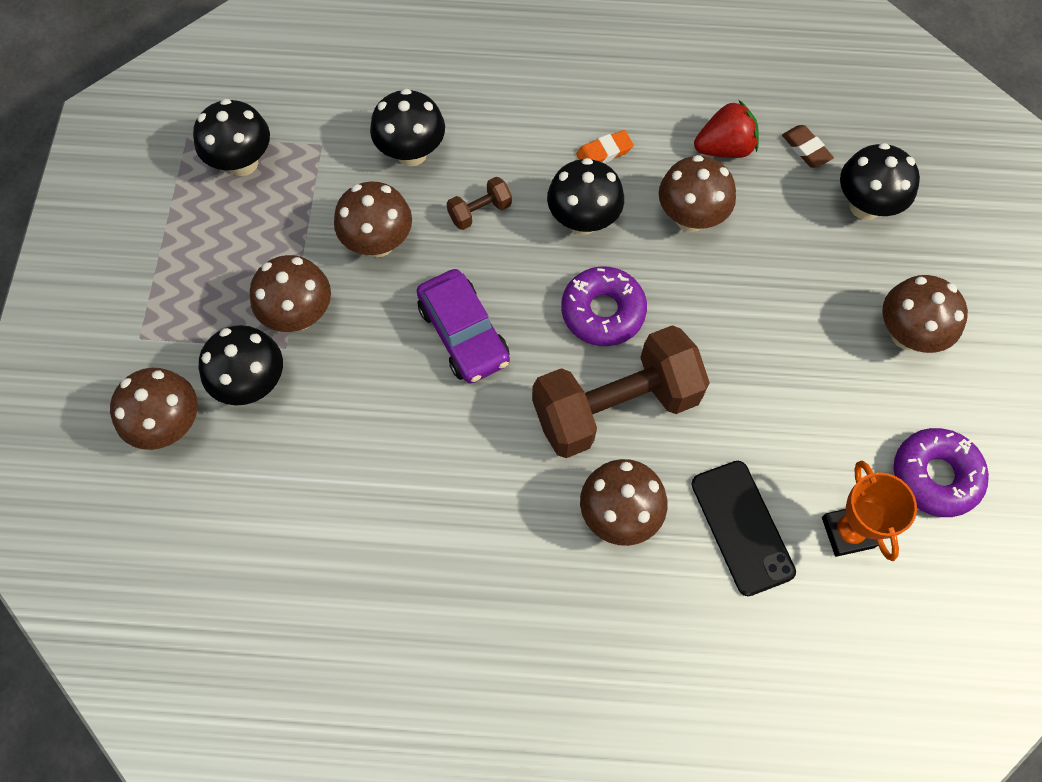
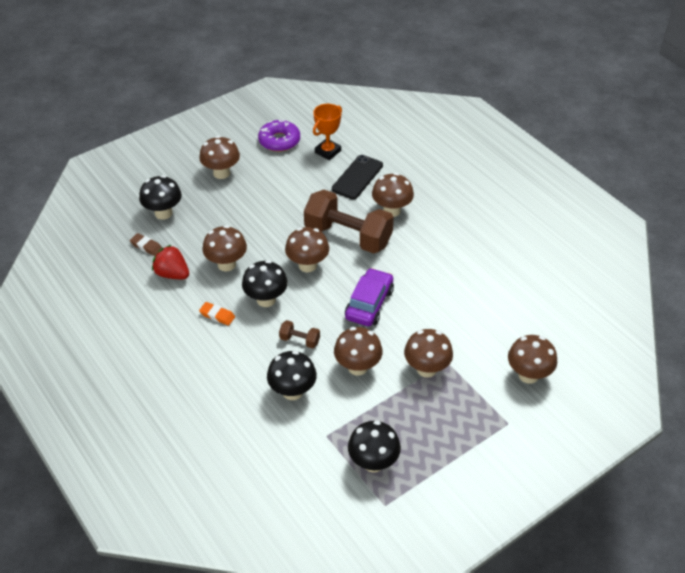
camera: 130 degrees left, 20 degrees down
(252, 384) = (476, 360): black mushroom -> none
(603, 312) = (307, 265): purple donut -> brown mushroom
(806, 149) = (146, 246): brown eraser -> brown eraser turned 75 degrees counterclockwise

